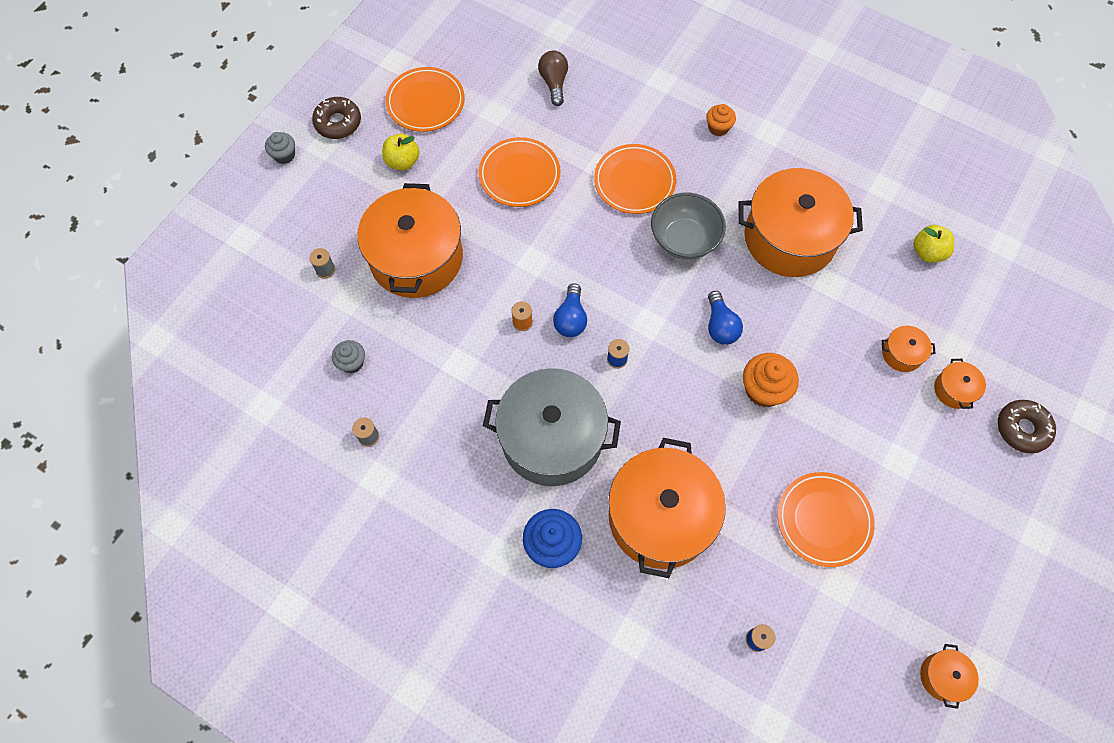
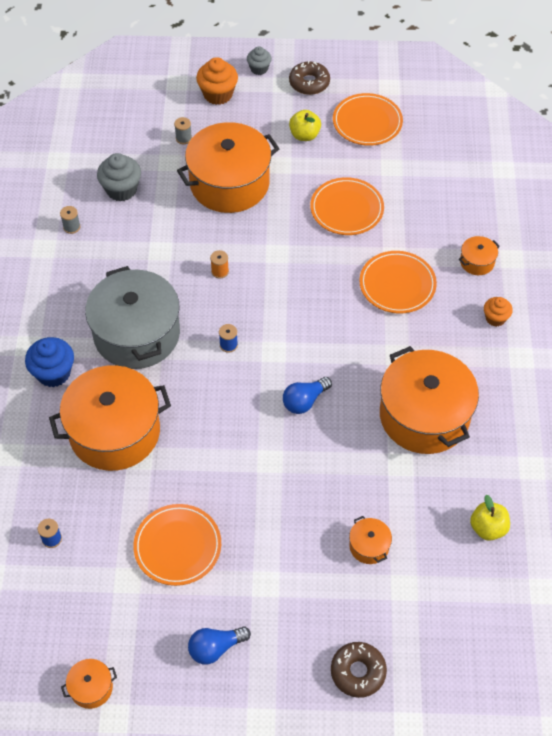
camera: 60 degrees right, 10 degrees down
(352, 363) = (121, 189): grey cupcake -> grey cupcake, size x1.63
(554, 83) = (449, 190): brown light bulb -> none
(570, 319) = (243, 300): blue light bulb -> blue light bulb (215, 648)
(684, 240) = (367, 342): grey bowl -> none
(764, 390) = (267, 456): orange cupcake -> orange cupcake (218, 94)
(954, 390) = (361, 601): orange pot -> orange pot (477, 262)

